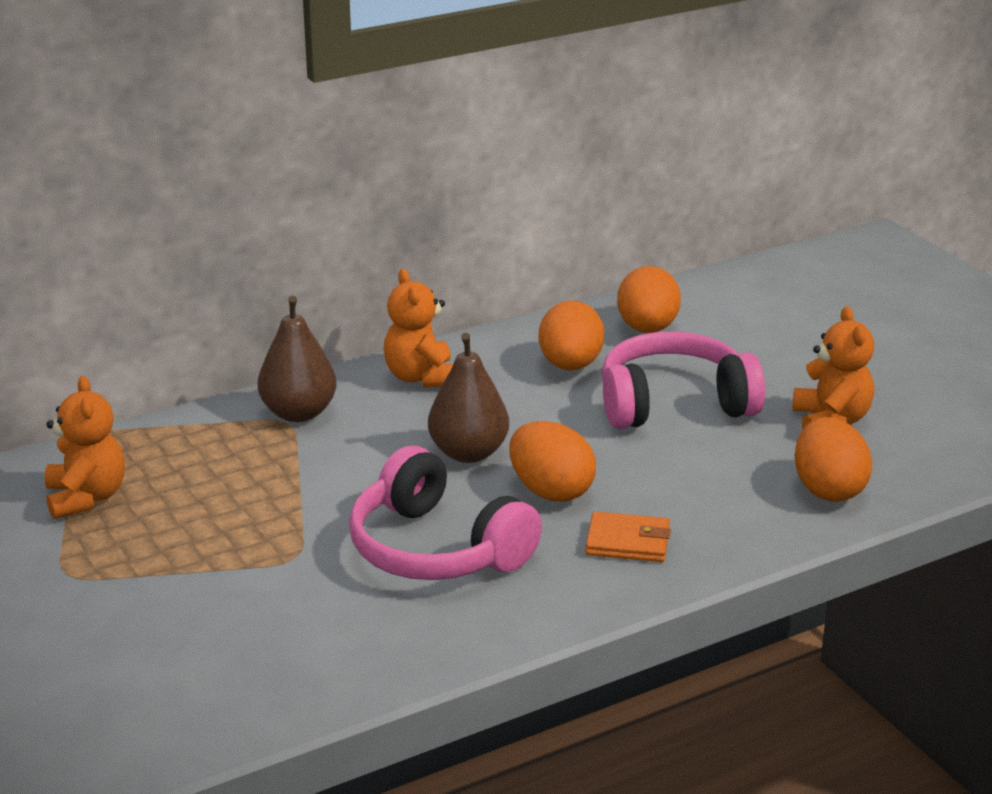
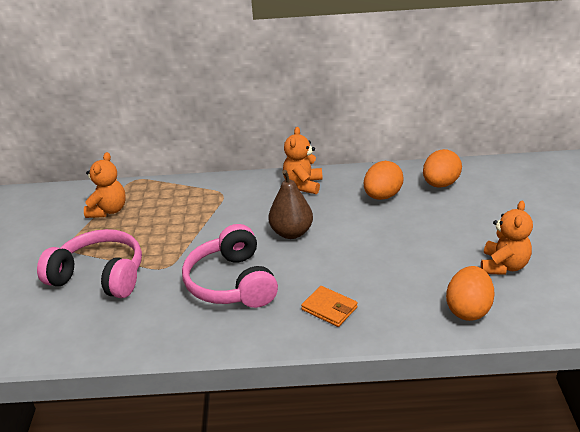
camera: 30 degrees right, 5 degrees up
(298, 413) = (231, 190): brown pear -> none
(551, 491) = (314, 266): orange egg -> none
(674, 404) = (420, 232): pink headphones -> pink headphones (100, 276)

